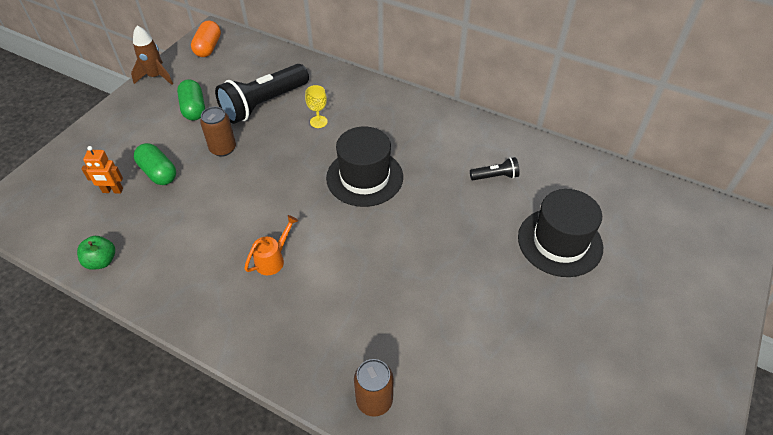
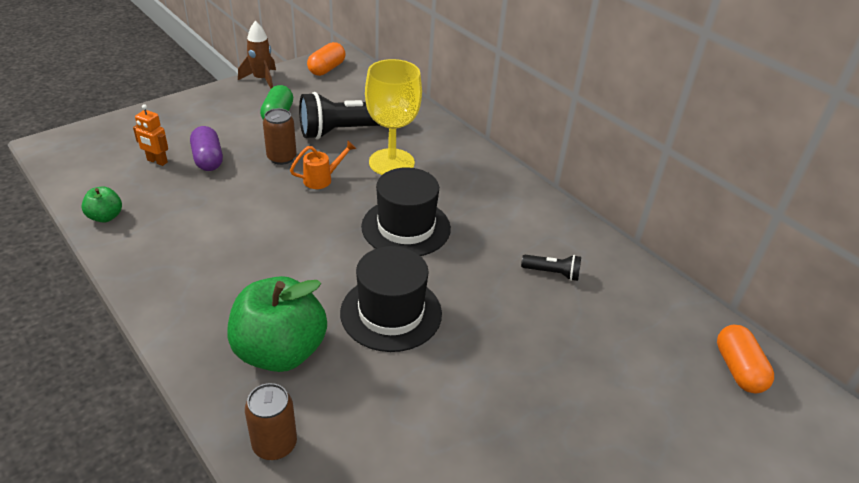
camera: 20 degrees right, 10 degrees down
(158, 173) = (208, 159): green capsule -> purple capsule
(273, 259) = (263, 271): orange watering can -> orange watering can (322, 179)
(318, 122) = (391, 162): yellow goblet -> yellow goblet, size x2.30
(331, 323) = (280, 351): none -> green apple
(560, 242) = (589, 365): black hat -> black hat (391, 313)
(656, 205) = (738, 369): none -> orange capsule

